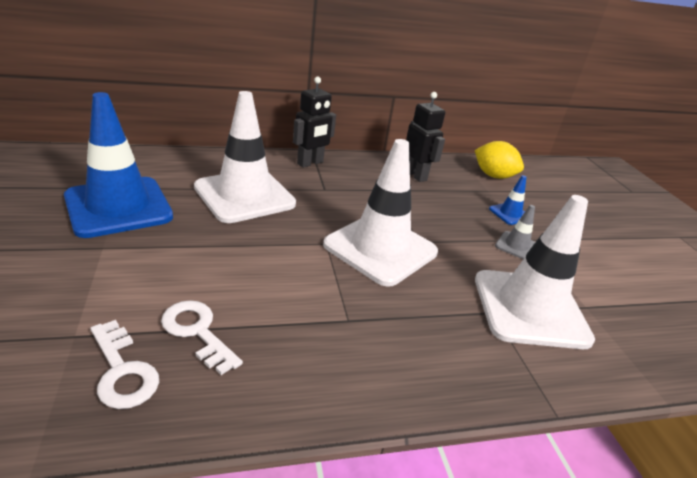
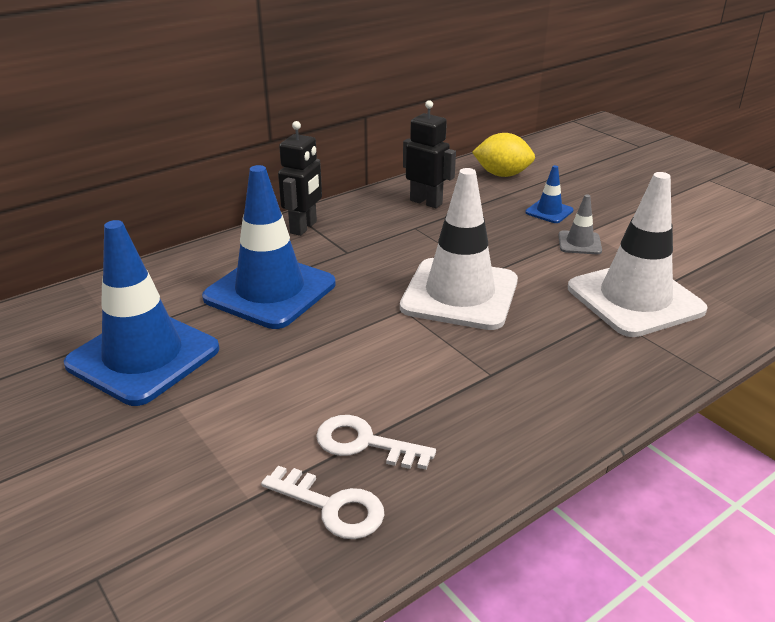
camera: 20 degrees left, 0 degrees up
(244, 195) = (270, 291): white traffic cone -> blue traffic cone

